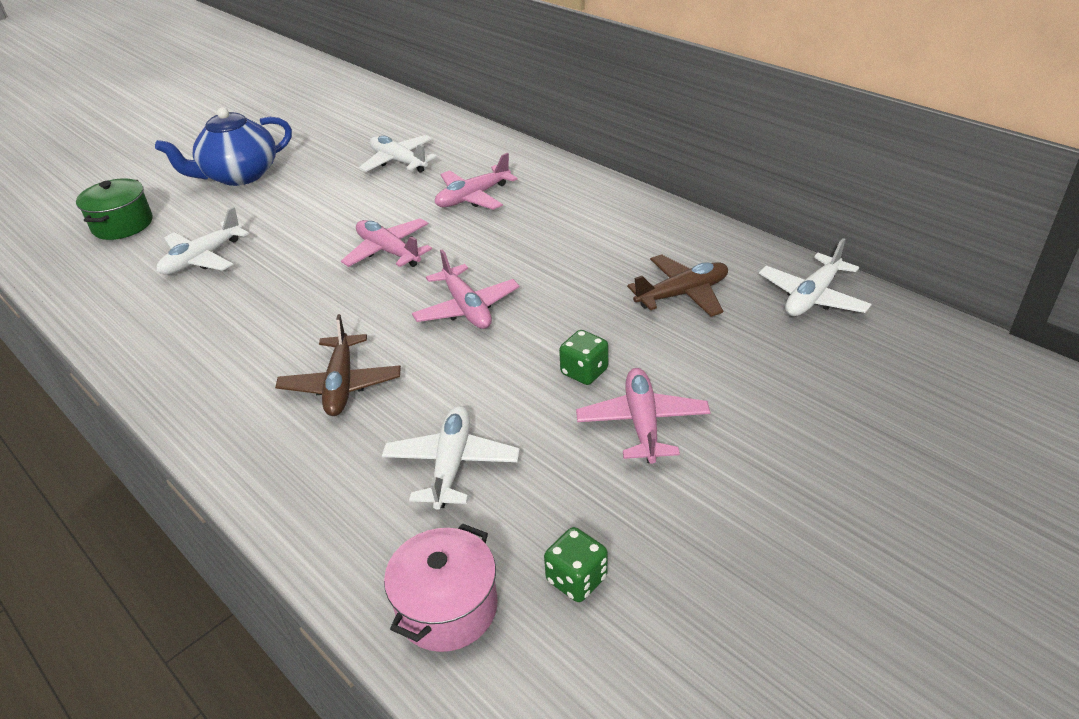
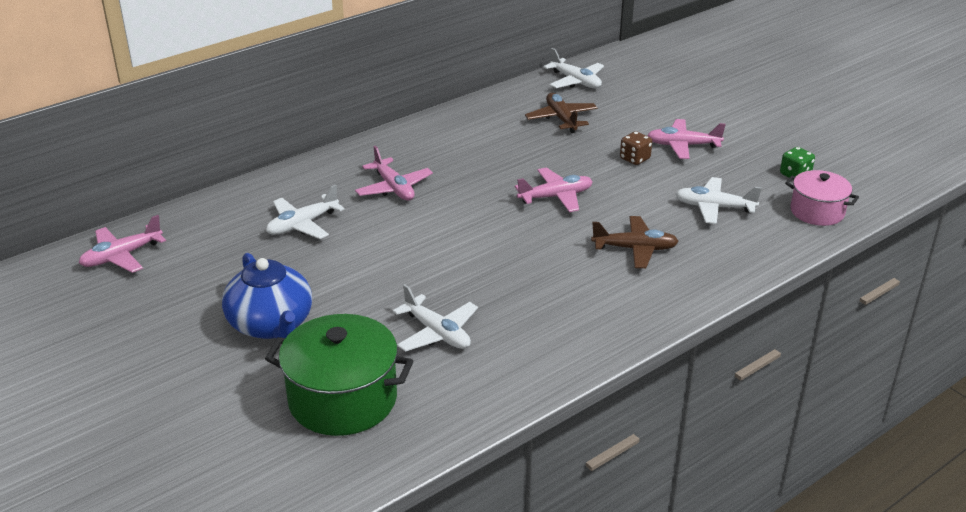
camera: 85 degrees left, 5 degrees down
(123, 225) = (342, 399): green pot -> green pot, size x1.63
(388, 251) = (465, 230): pink plane -> pink plane (122, 256)
(584, 372) = (635, 159): green dice -> brown dice

